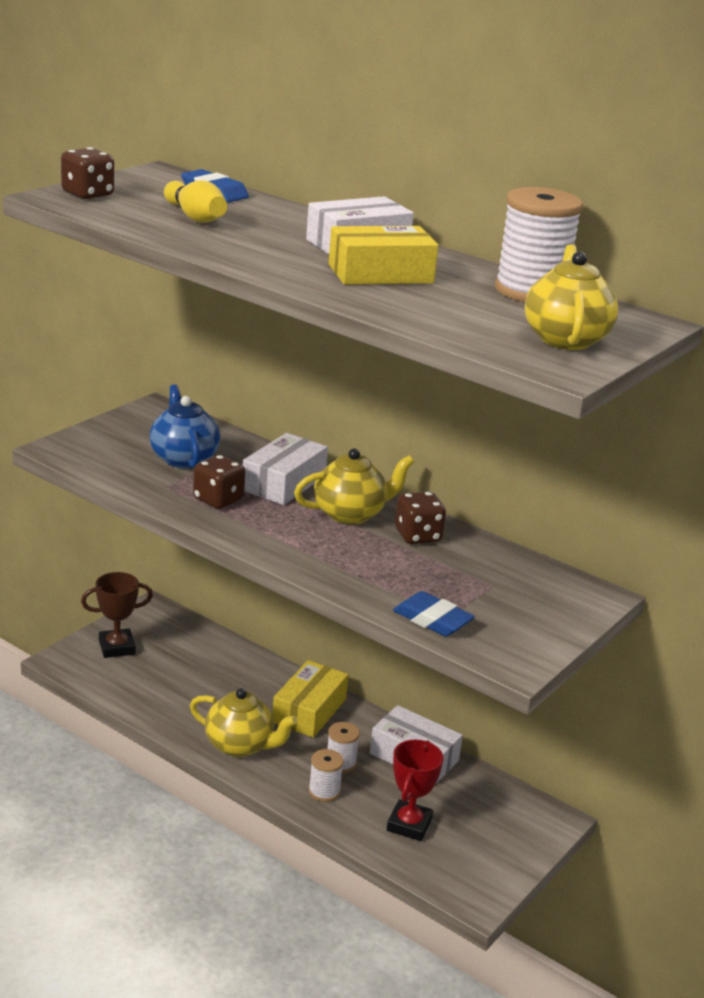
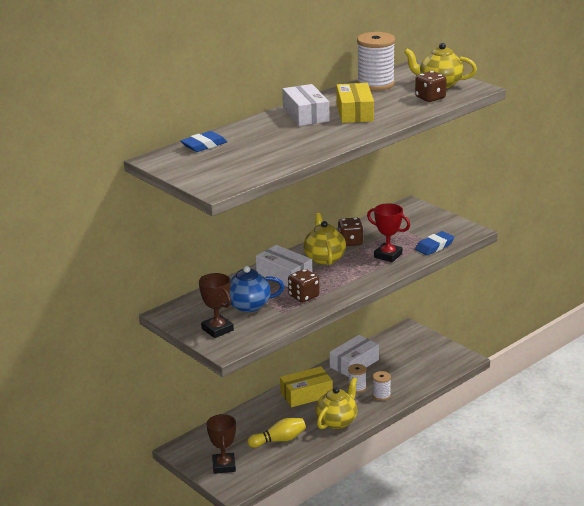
camera: 75 degrees left, 0 degrees up
(88, 194) = (211, 179): brown dice -> brown dice (430, 98)
(113, 441) = (217, 329): none -> brown trophy
(195, 217) = (257, 151): yellow bowling pin -> yellow bowling pin (279, 440)
(309, 710) = (306, 394): yellow box -> yellow box turned 60 degrees counterclockwise
(409, 825) = (410, 371): red trophy -> red trophy (388, 255)

